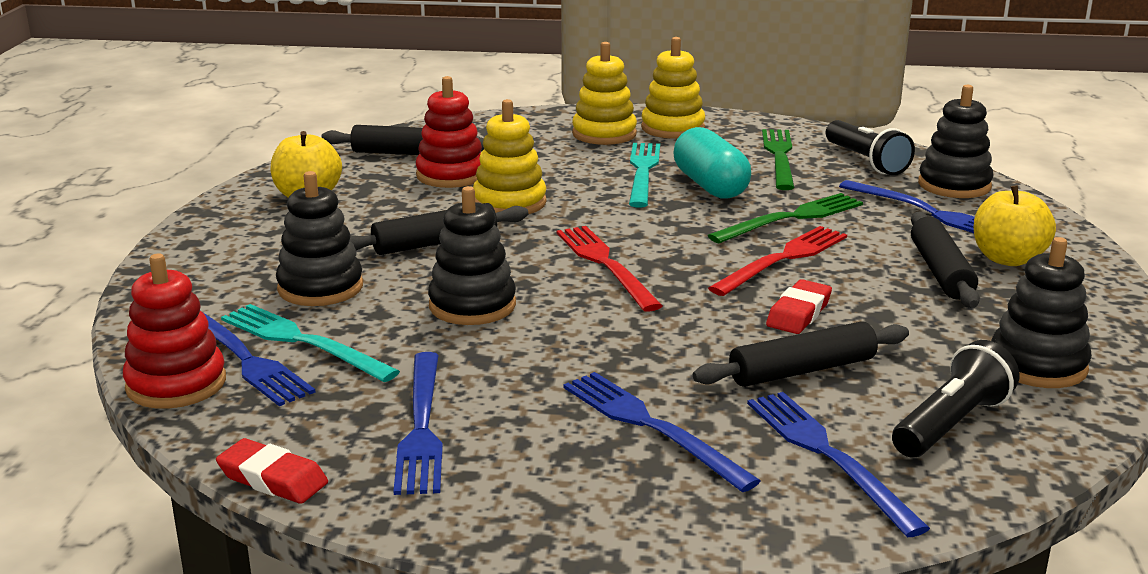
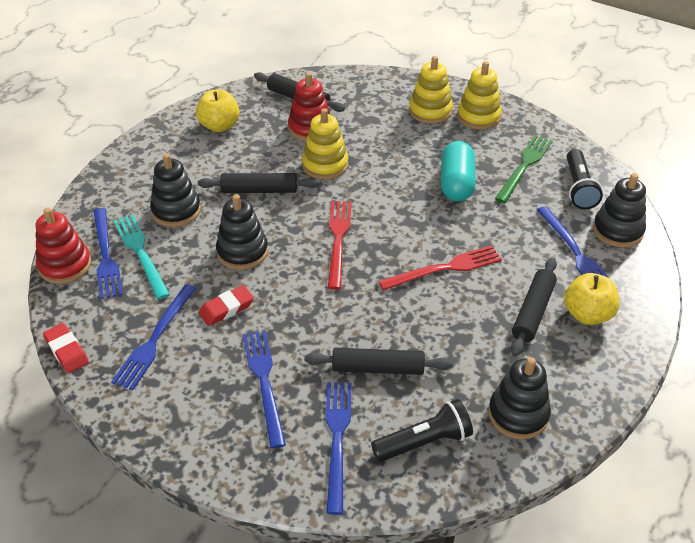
camera: 25 degrees right, 20 degrees up
(643, 172) = (425, 157): turquoise fork -> none
(791, 218) = (481, 231): green fork -> none
(799, 313) = (415, 320): red eraser -> red eraser (226, 308)

